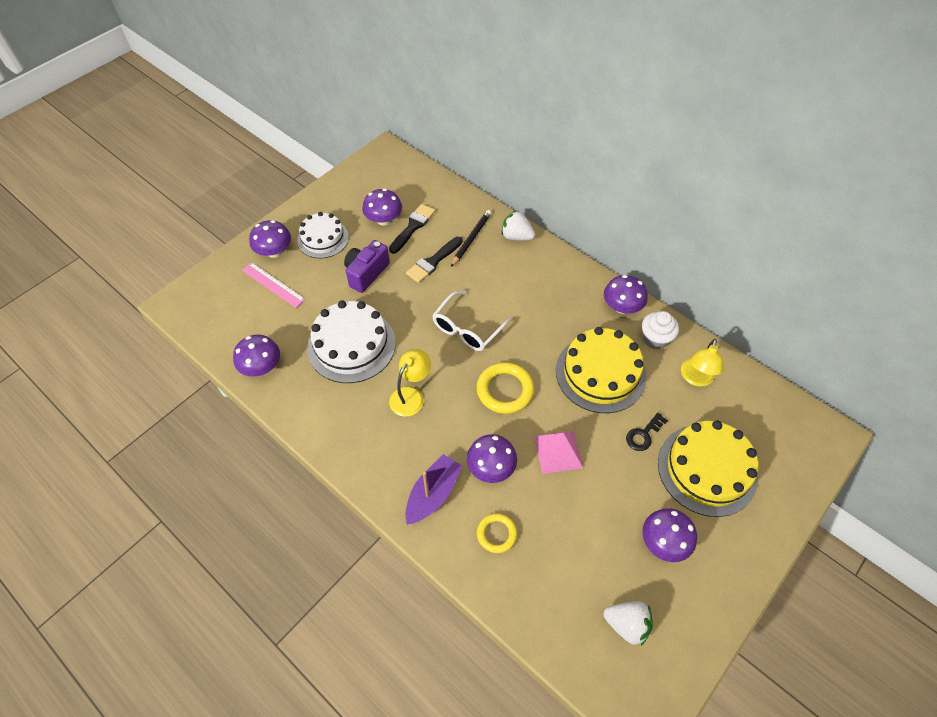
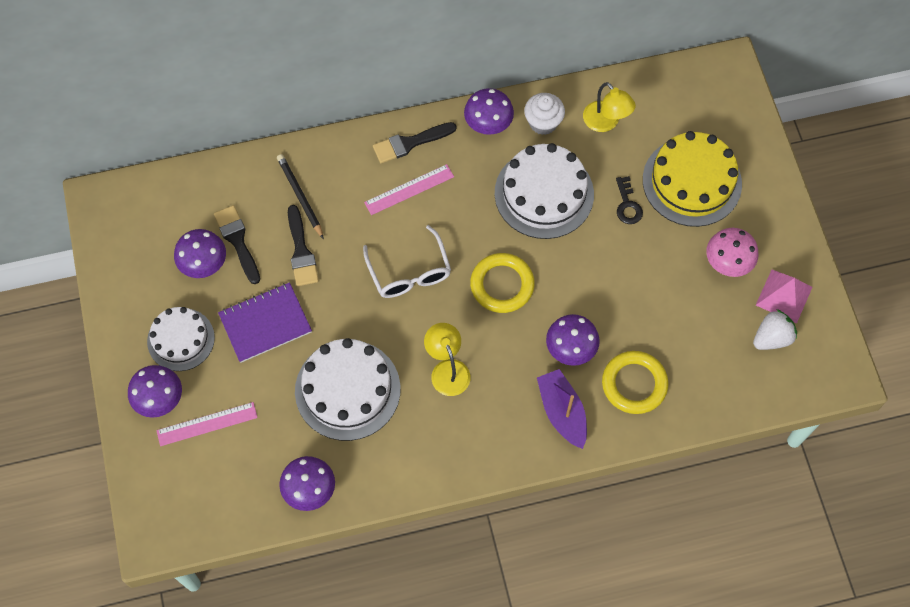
camera: 55 degrees left, 10 degrees up
(366, 273) = (265, 323): purple camera -> purple notebook
(496, 534) = (634, 384): yellow ring -> yellow ring, size x1.61
(516, 236) = (331, 153): white strawberry -> none
(529, 292) = (409, 189): none -> pink ruler
(558, 451) = (594, 283): pink pyramid -> pink pyramid (784, 296)
(563, 272) = (410, 143): none -> black brush
(600, 373) = (544, 193): yellow cake -> white cake
(664, 542) = (728, 262): purple mushroom -> pink mushroom

